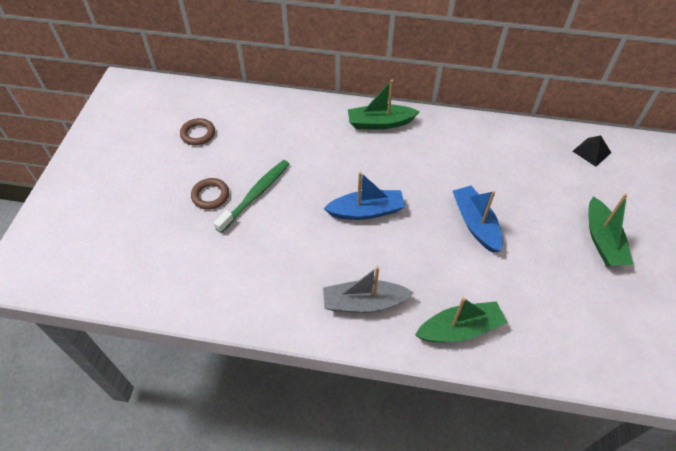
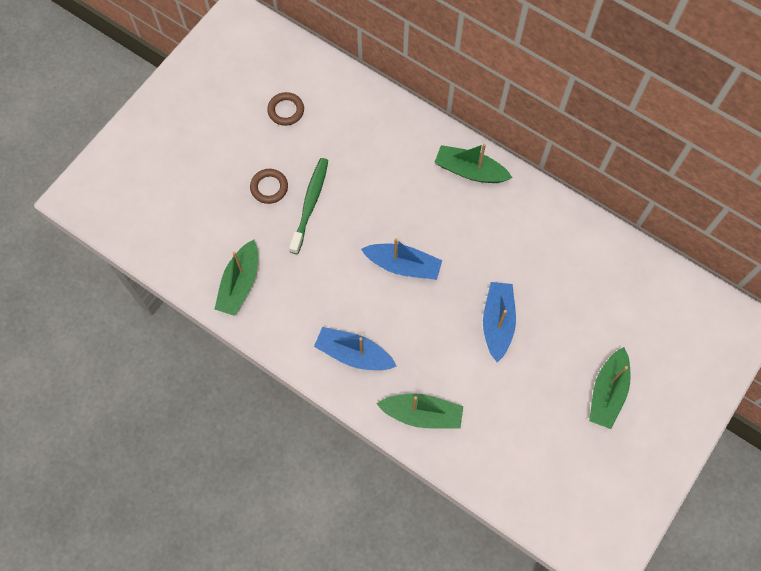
camera: 25 degrees right, 15 degrees up
(219, 286) = (240, 284): none -> green boat
(255, 195) = (310, 204): green toothbrush -> green toothbrush turned 45 degrees counterclockwise
(364, 303) = (353, 354): grey boat -> blue boat
(591, 152) = (667, 296): black pyramid -> none

